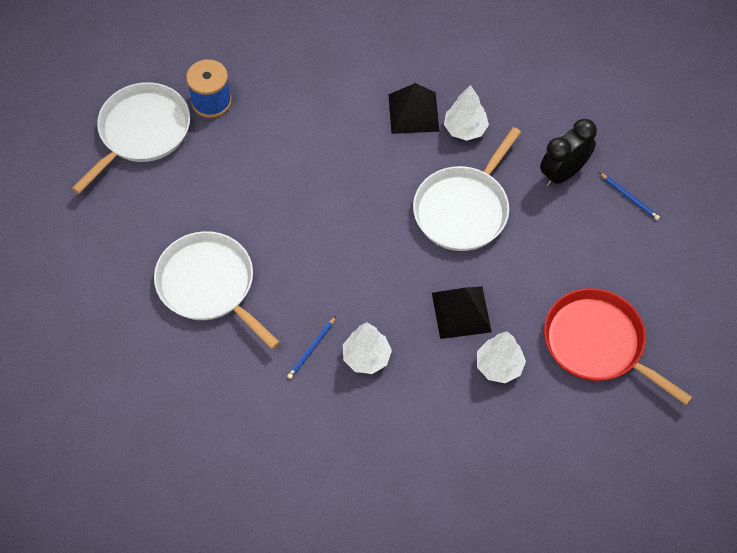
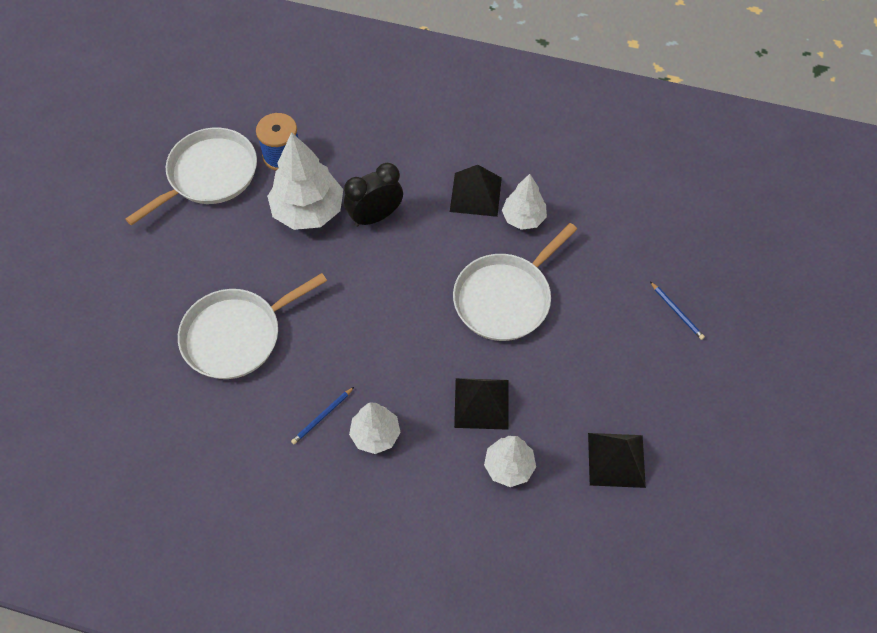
camera: 10 degrees right, 0 degrees up
(209, 285) = (237, 335): white pan -> white pan turned 90 degrees counterclockwise
(251, 153) = (308, 211): none -> white tree
(563, 173) = (613, 277): black clock -> black clock (375, 216)
(598, 344) = (616, 460): red pan -> black pyramid

